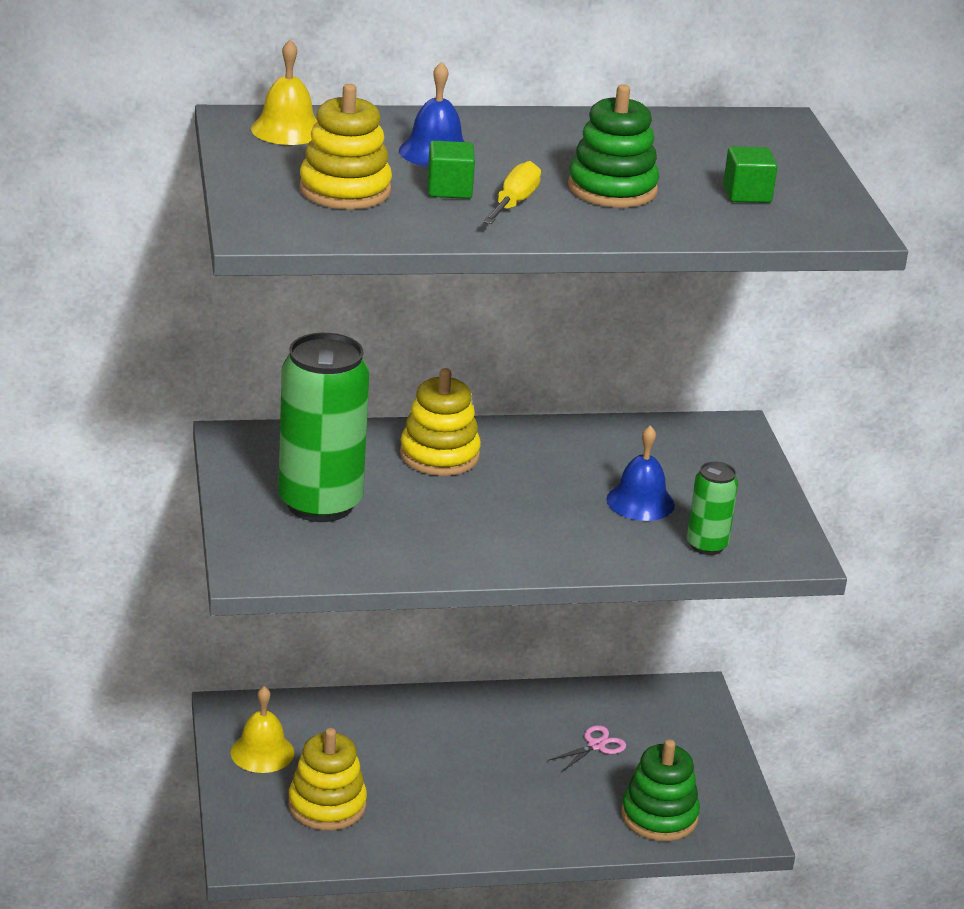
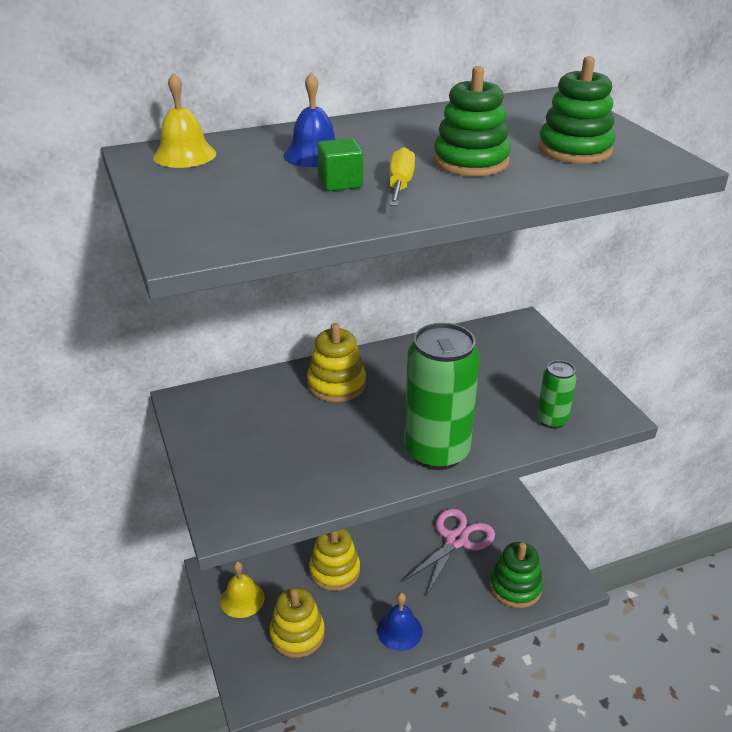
camera: 10 degrees left, 5 degrees up
(320, 504) = (262, 445): green can -> green can (436, 452)
(345, 190) = (251, 197): yellow stacking toy -> yellow stacking toy (334, 571)
(596, 746) = (456, 540): pink scissors -> pink scissors, size x2.05
(640, 502) = (490, 393): blue bell -> blue bell (399, 630)
(747, 194) = (574, 150): green cube -> green stacking toy

